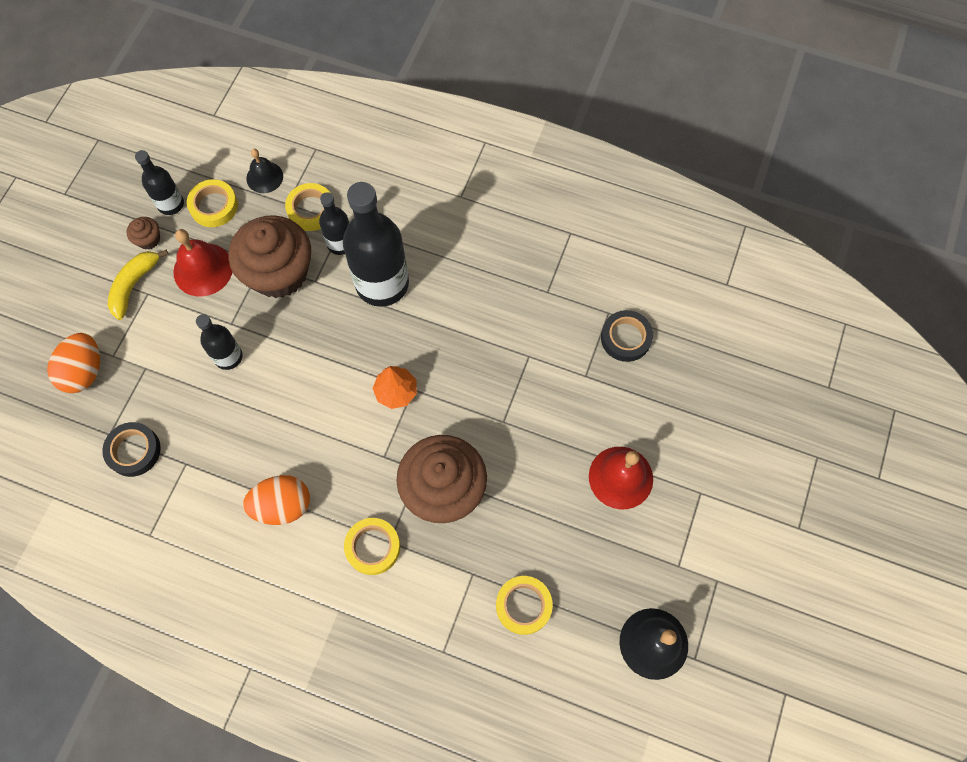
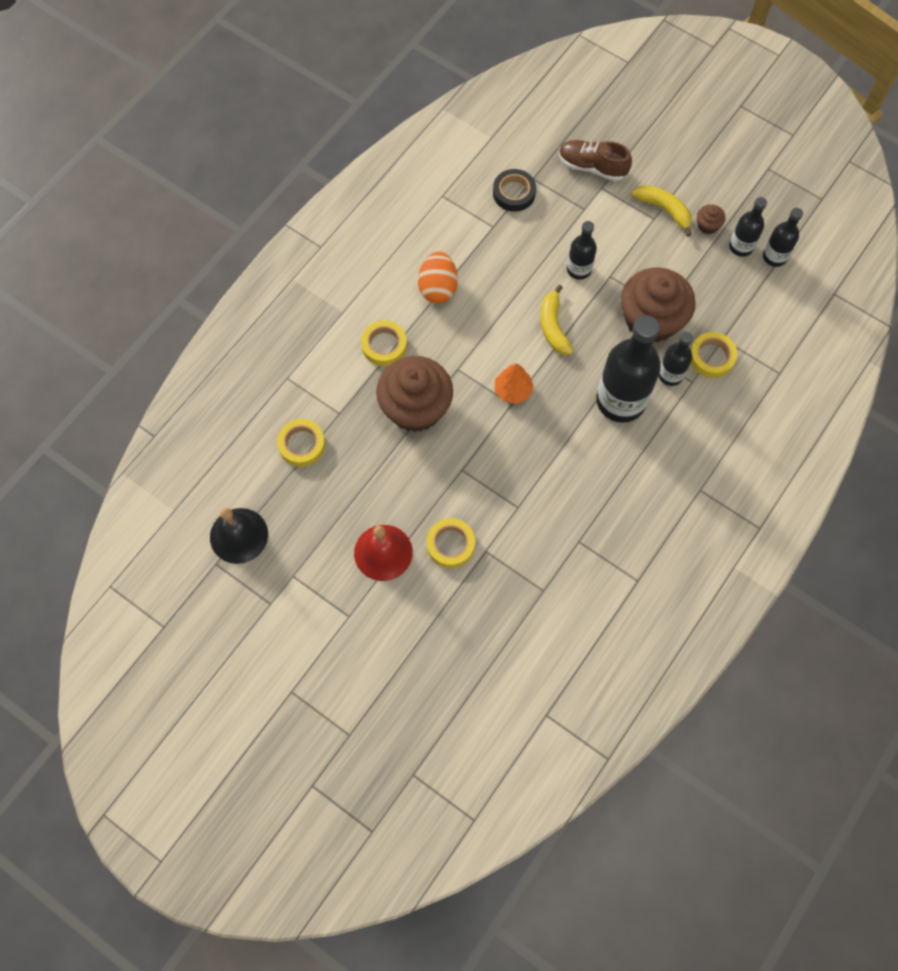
camera: 105 degrees right, 0 degrees up
(84, 371) = (592, 167): orange egg -> brown shoe
(178, 172) = (774, 257): none -> black bottle
(203, 269) = (668, 262): red bell -> none
(214, 206) = (732, 280): yellow tape -> yellow tape (450, 544)
(264, 177) = (755, 325): black bell -> none
(307, 368) = (553, 326): none -> yellow banana
(625, 338) = (513, 598): black tape -> none

